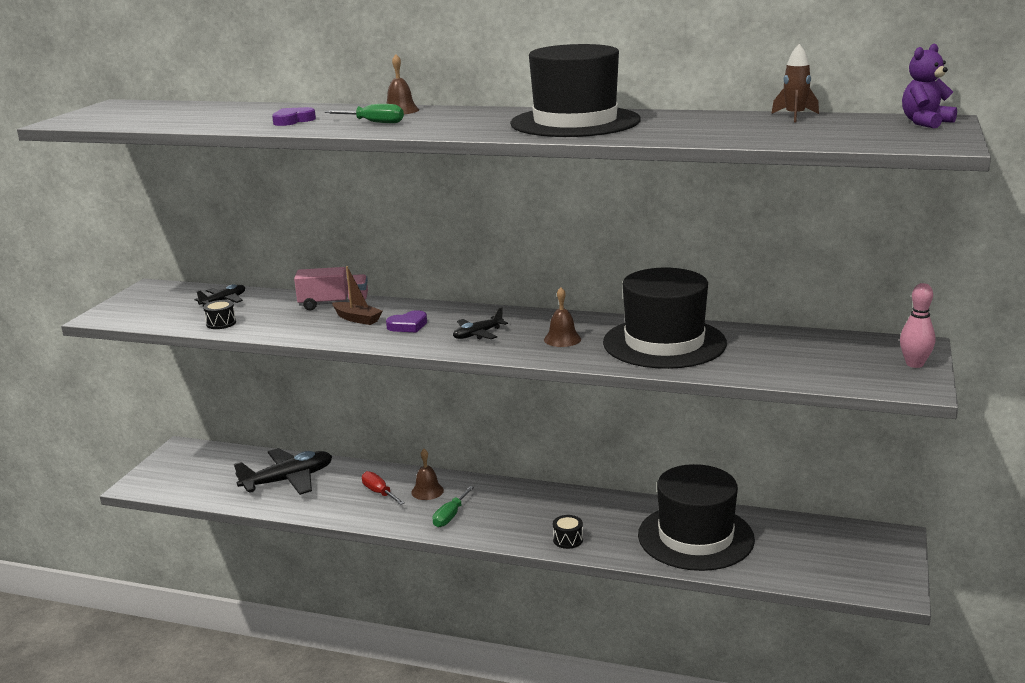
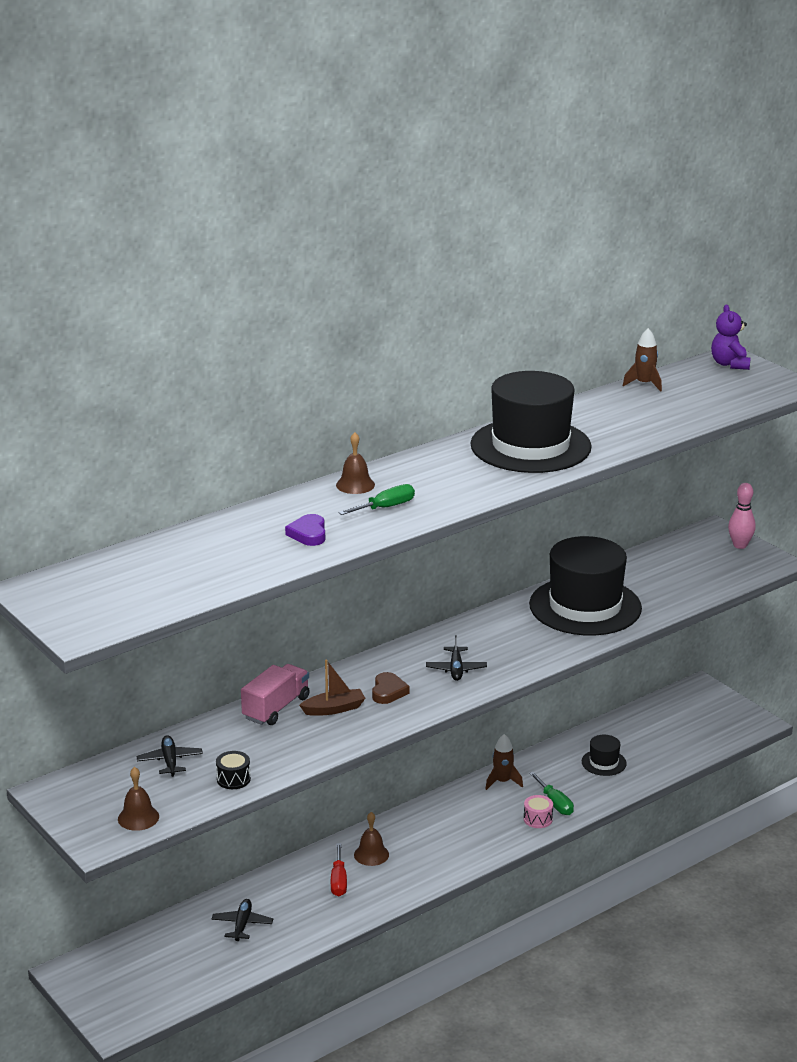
camera: 55 degrees left, 5 degrees up
(288, 480) = (242, 925): black plane -> black plane, size x0.53
(379, 492) = (338, 881): red screwdriver -> red screwdriver turned 90 degrees counterclockwise
(408, 326) = (388, 691): purple heart -> brown heart
(450, 516) = (429, 859): green screwdriver -> green screwdriver (555, 803)
(562, 339) = (519, 640): brown bell -> brown bell (138, 817)
(568, 540) = (538, 819): black drum -> pink drum
(596, 503) = (502, 782): none -> brown rocket
(695, 537) = (604, 762): black hat -> black hat, size x0.42

